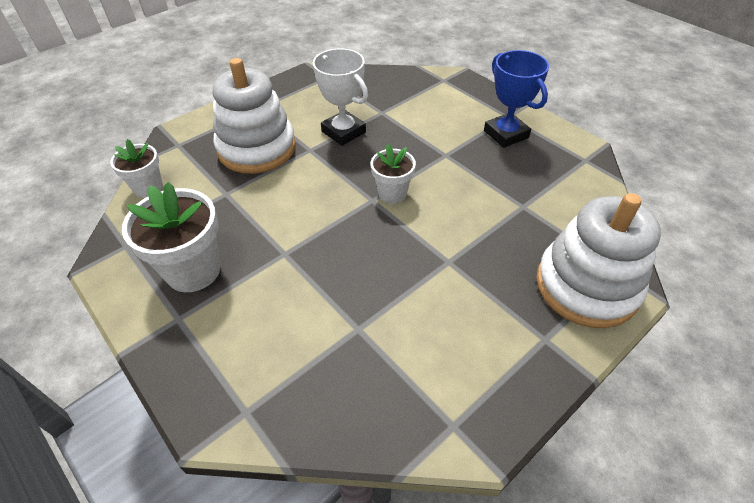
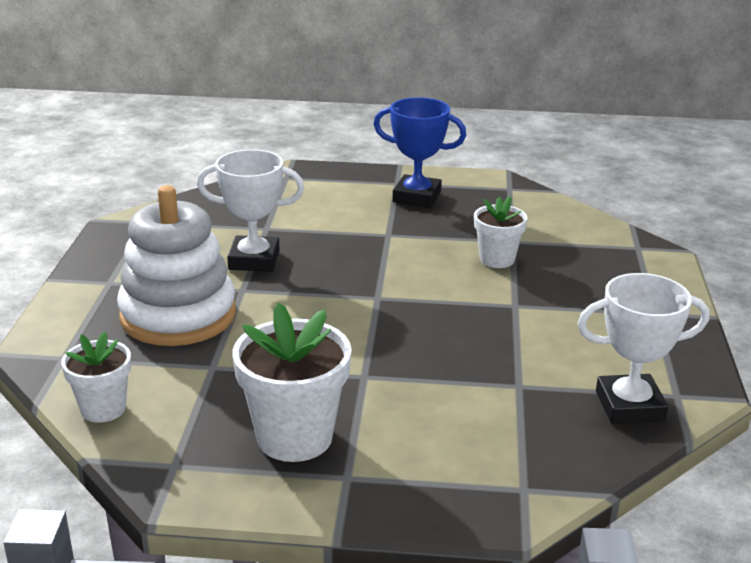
camera: 45 degrees left, 20 degrees down
(392, 193) = (388, 284): white flower pot -> white flower pot (497, 259)
(404, 406) = (629, 406): none -> white trophy
(586, 286) = (633, 268): white stacking toy -> none

